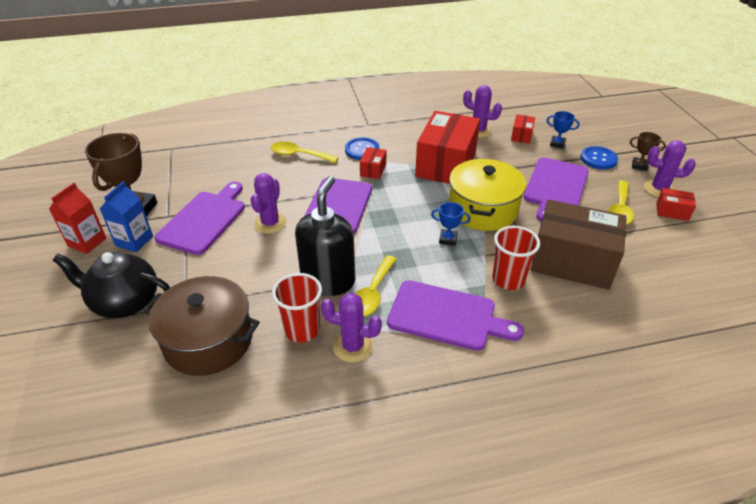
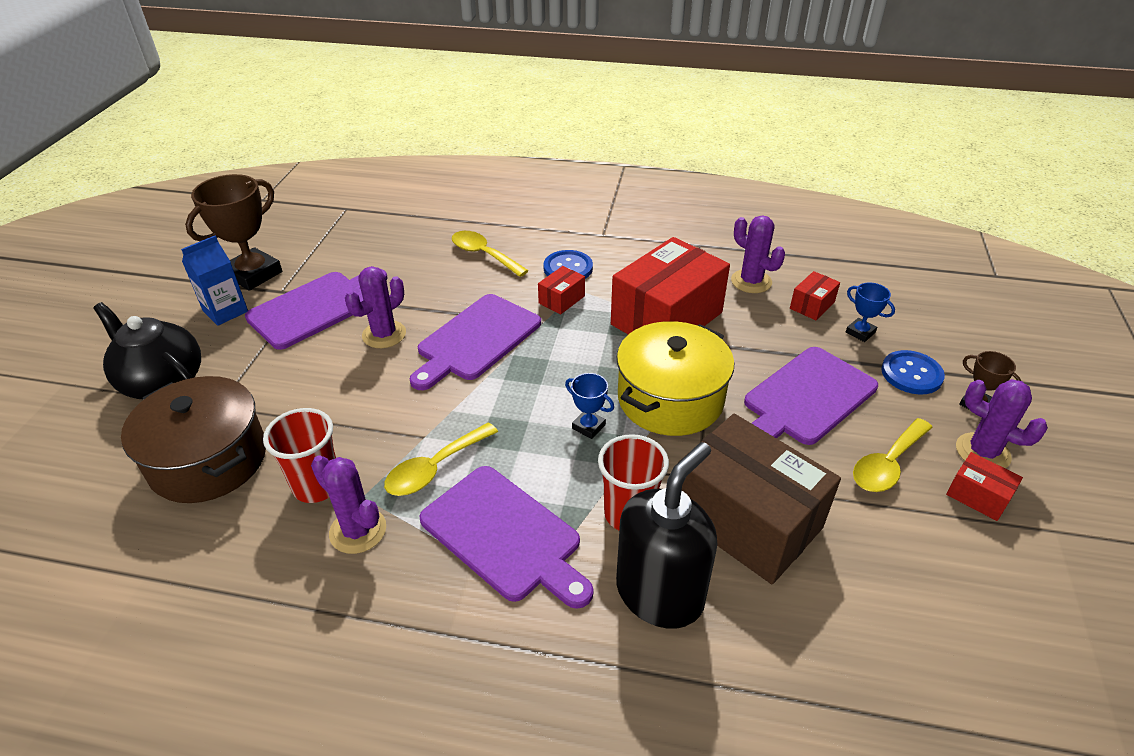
camera: 25 degrees right, 0 degrees up
(87, 242) = (180, 298): red carton -> none
(328, 280) = (395, 432): black soap dispenser -> black soap dispenser (660, 593)

